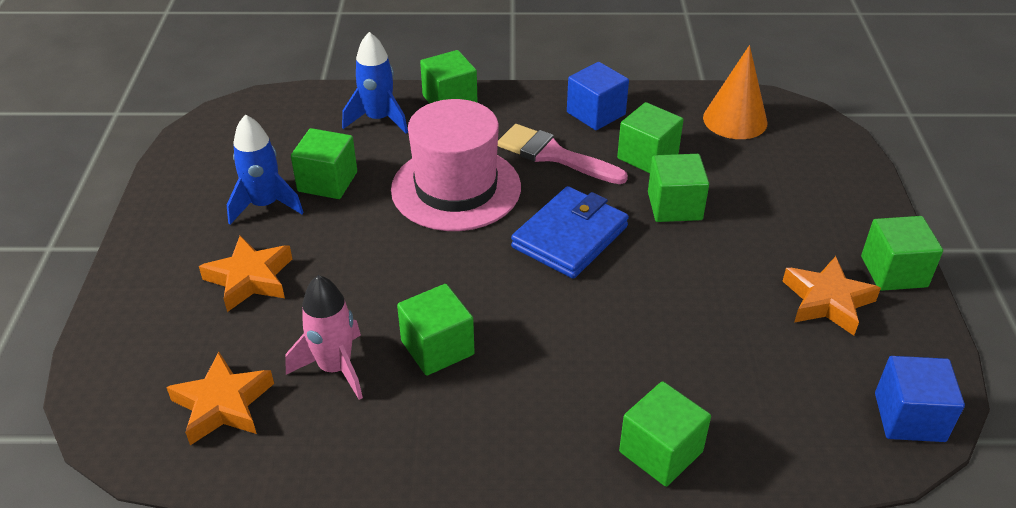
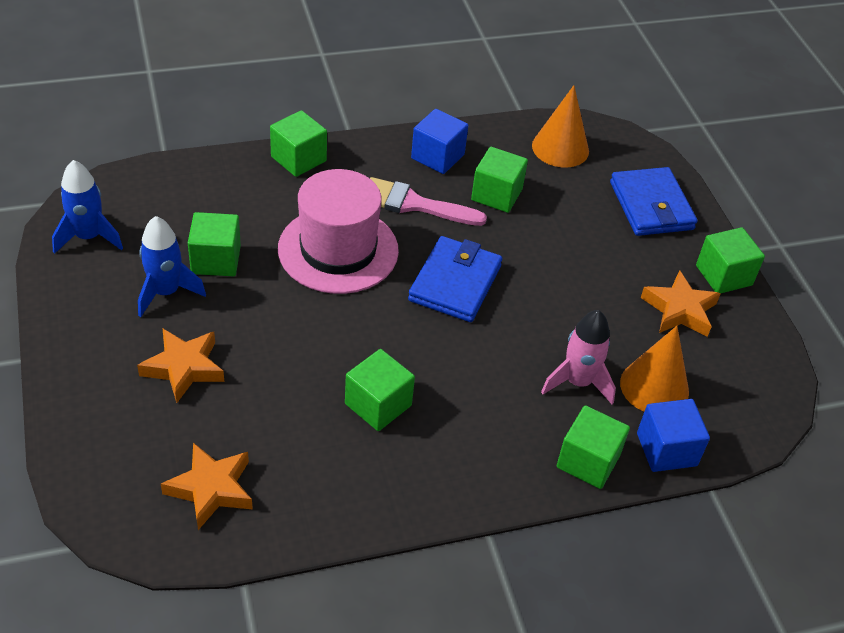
camera: 20 degrees left, 5 degrees up
(335, 368) = (296, 438): pink rocket -> pink rocket (578, 382)
(378, 119) = (238, 188): blue rocket -> blue rocket (89, 237)
(674, 206) = (534, 240): green cube -> none
(770, 381) = (654, 387): none -> orange cone
(824, 188) = (651, 206): none -> blue wallet
(909, 417) = (763, 398): blue cube -> blue cube (666, 449)

